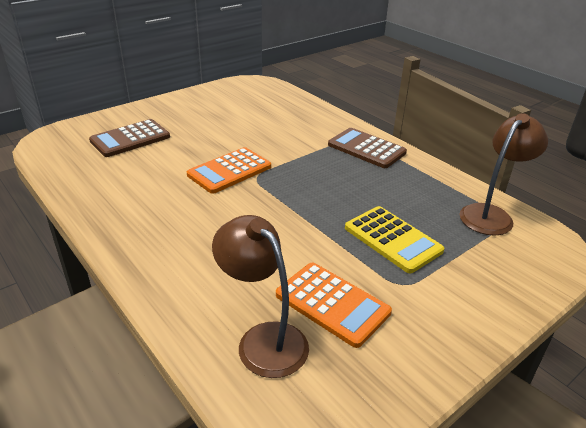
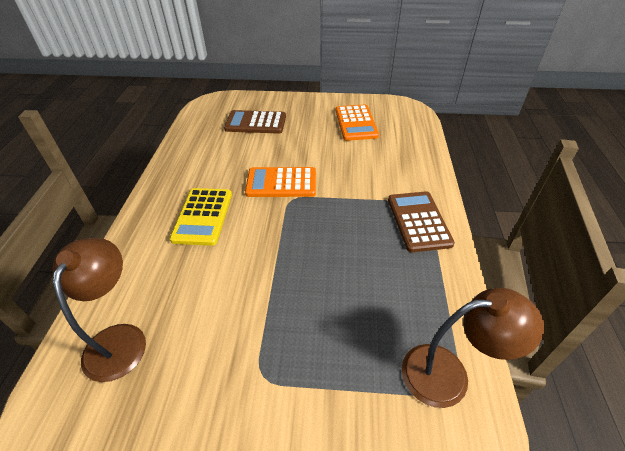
camera: 45 degrees right, 10 degrees up
(332, 303) = (193, 348): orange calculator -> orange calculator (356, 123)
(392, 239) = (315, 327): yellow calculator -> yellow calculator (203, 216)

